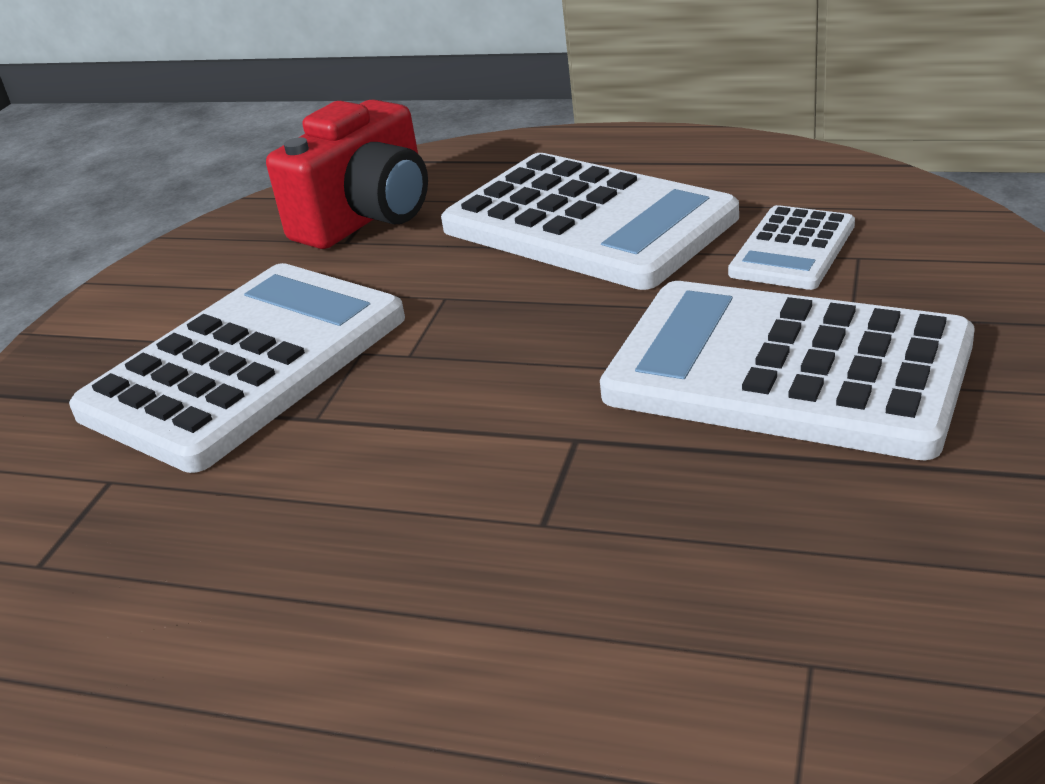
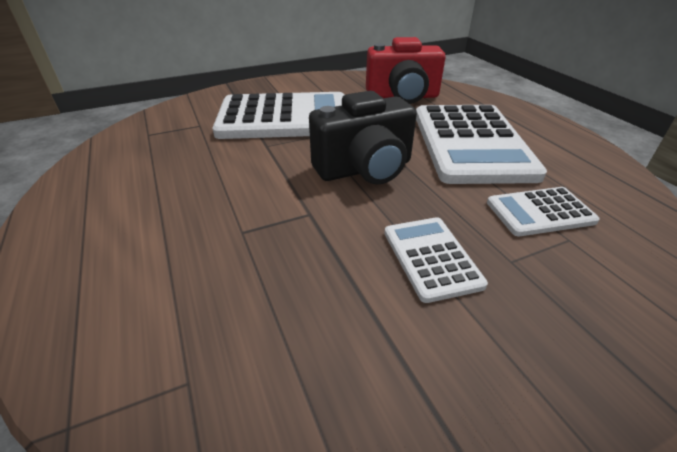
camera: 45 degrees right, 5 degrees up
(528, 342) = (364, 169): none -> black camera
(786, 370) = (431, 258): white calculator -> white calculator, size x0.49

